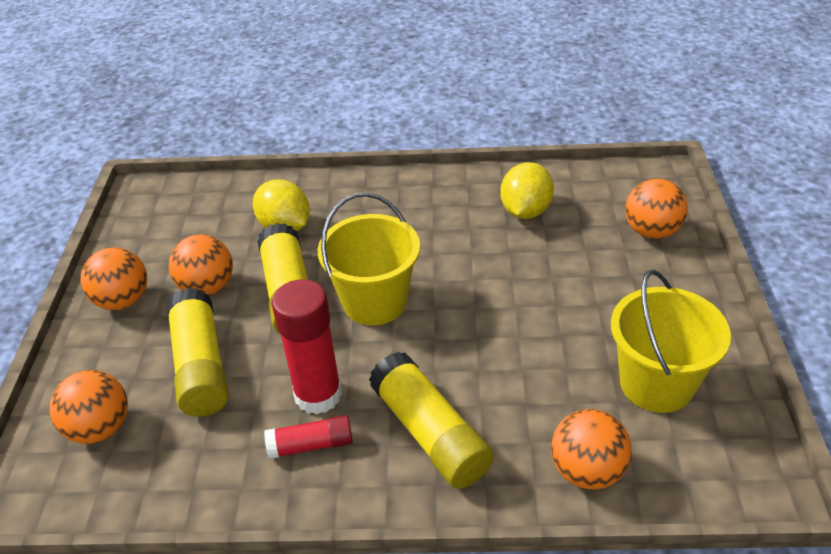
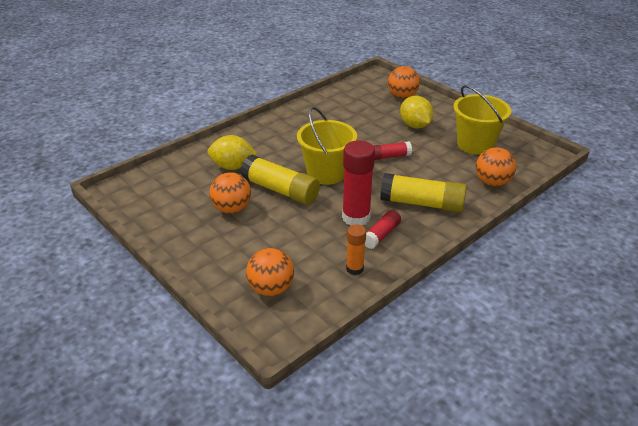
camera: 45 degrees left, 5 degrees down
(123, 301) = (191, 238): orange ball -> none
(201, 365) = (282, 238): yellow glue stick -> none
(213, 472) = (354, 269): none -> orange glue stick
(491, 325) = (389, 156): none -> red glue stick
(525, 211) = (341, 111): yellow lemon -> yellow lemon (415, 125)

